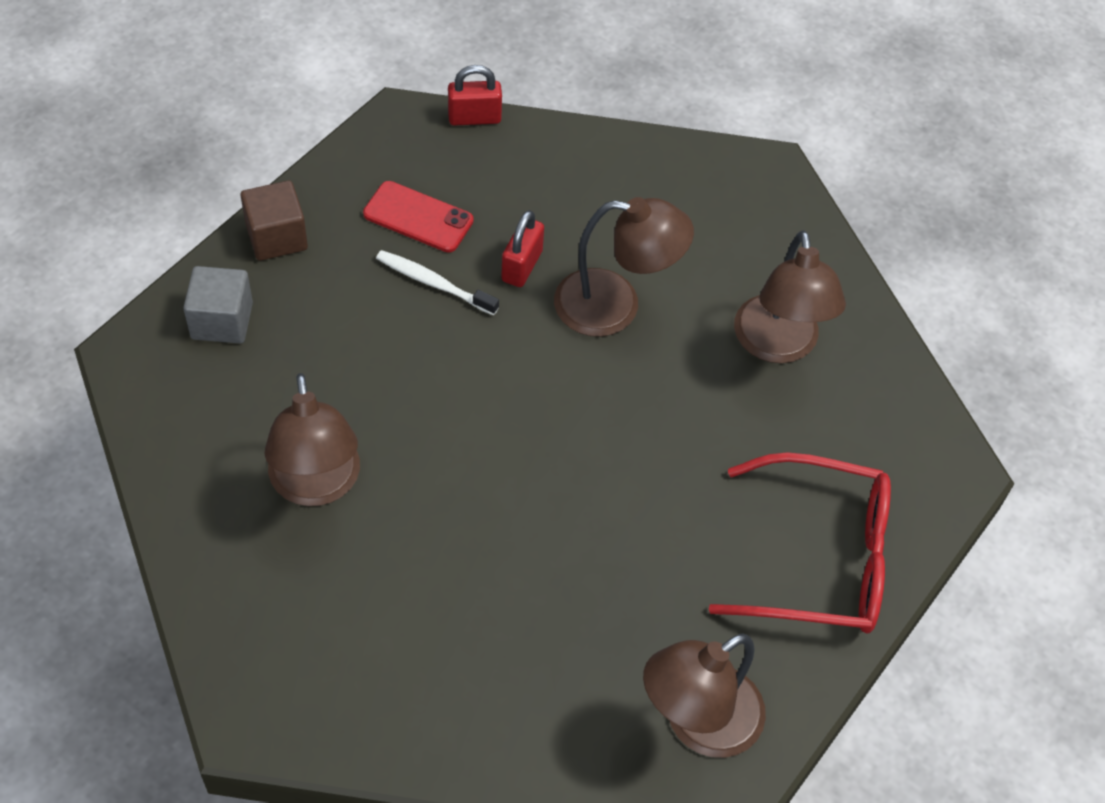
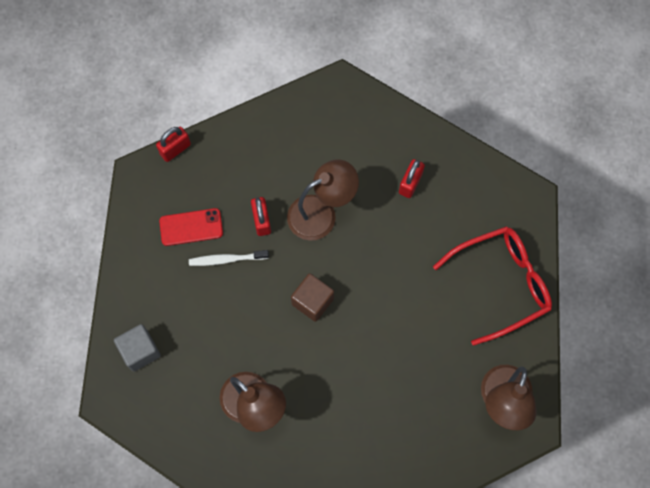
camera: 30 degrees left, 15 degrees up
(276, 237) = (130, 286): brown cube -> brown cube (312, 301)
(778, 345) = (410, 183): brown lamp -> red padlock

